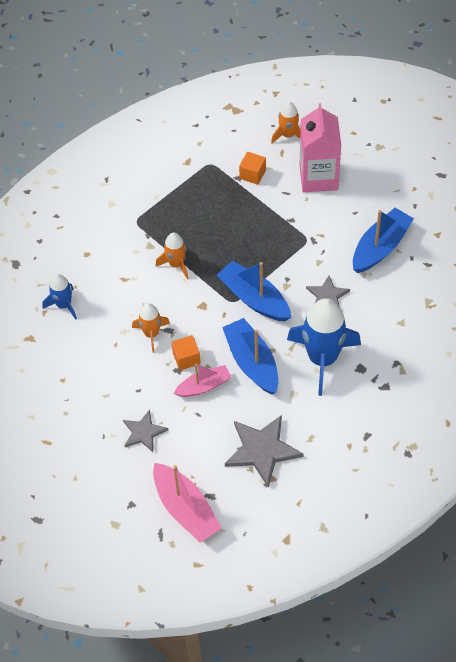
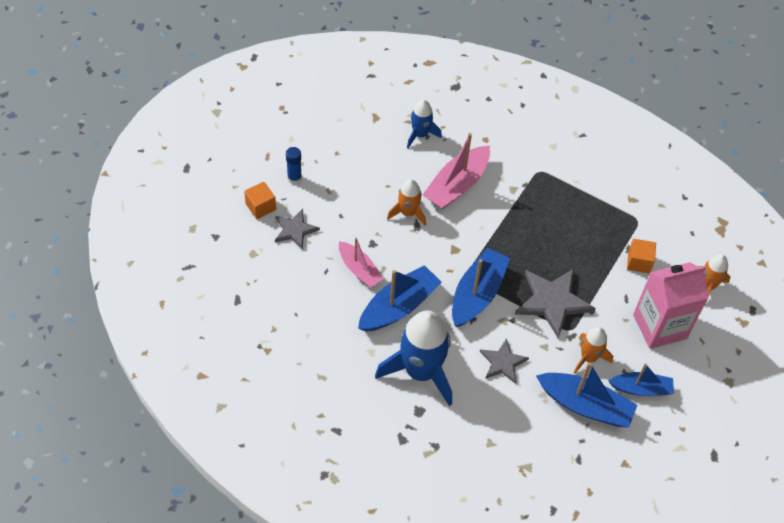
camera: 70 degrees right, 0 degrees up
(81, 422) = (294, 178): none -> blue glue stick
(176, 264) = (497, 216): orange rocket -> orange rocket (588, 358)
(185, 509) = (219, 282): pink boat -> pink boat (457, 185)
(186, 358) = (387, 248): orange cube -> orange cube (261, 207)
(262, 450) = (297, 335): grey star -> grey star (552, 302)
(373, 205) = (641, 388): none -> blue boat

